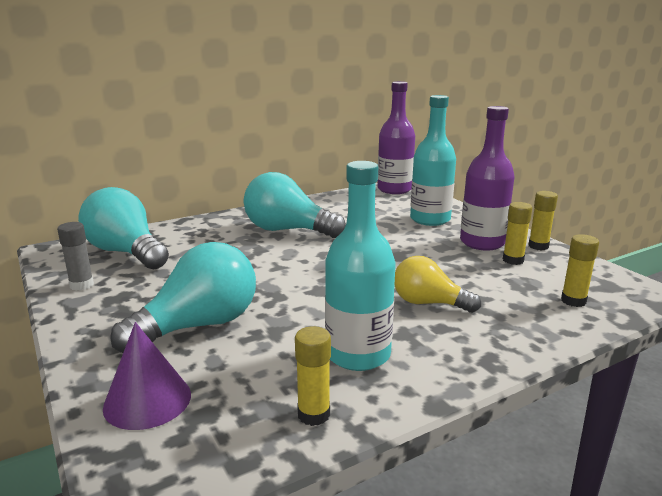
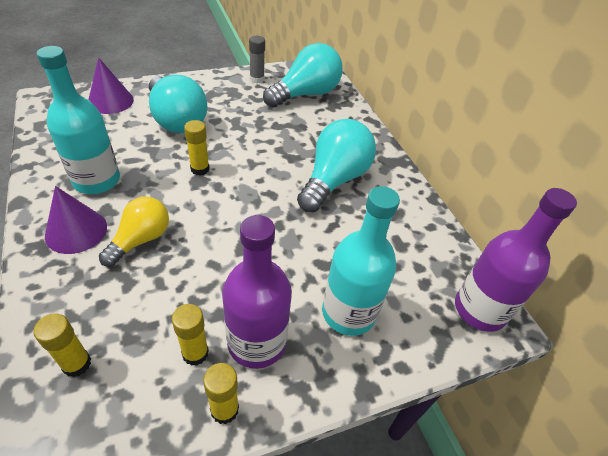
camera: 95 degrees right, 25 degrees up
(313, 414) = (53, 151): yellow glue stick -> yellow glue stick (200, 169)
(448, 343) = (76, 231): none -> purple cone

